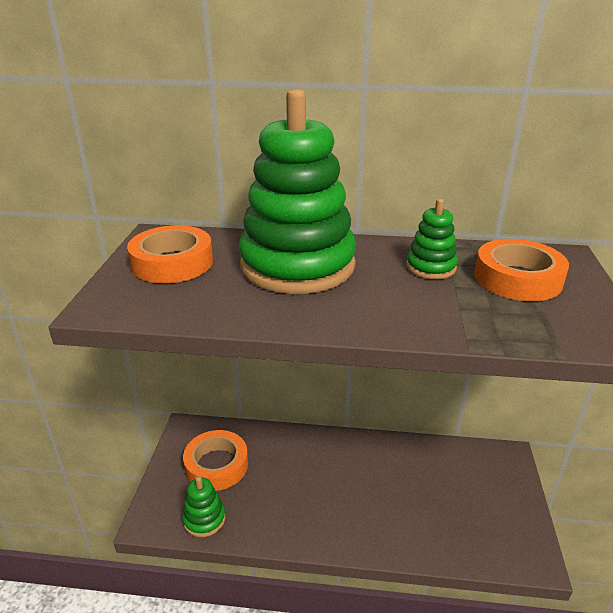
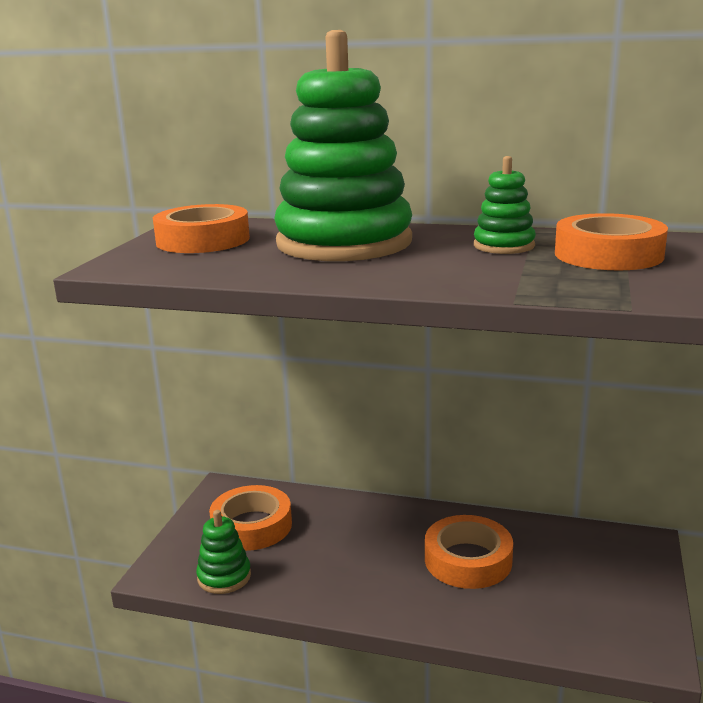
camera: 10 degrees right, 10 degrees down
(387, 484) = (468, 560): none -> orange tape

